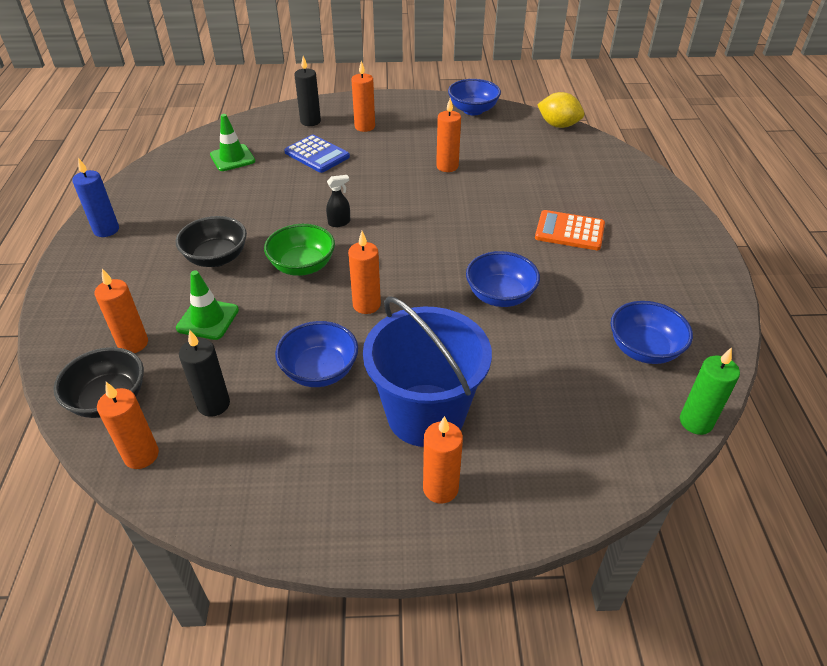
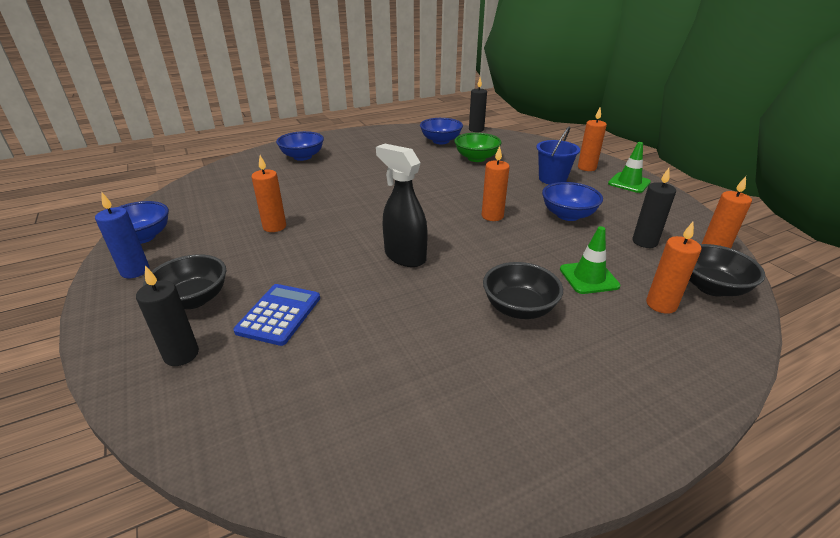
camera: 115 degrees left, 10 degrees down
(106, 230) = (569, 437): blue candle -> blue candle (135, 271)
(232, 158) = (318, 393): green traffic cone -> green traffic cone (629, 183)
(302, 266) = (480, 255): green bowl -> green bowl (476, 158)
(339, 222) = (404, 256): black spray bottle -> black spray bottle, size x2.08
(364, 127) = (193, 299): orange candle -> black bowl
(425, 415) = (552, 179): blue bucket -> blue bucket, size x0.59
(500, 296) = (435, 177): blue bowl -> blue bowl (302, 157)
(558, 125) = (177, 191): yellow lemon -> none
(569, 231) = (346, 168): orange calculator -> none
(696, 422) = (476, 129): green candle -> black candle

